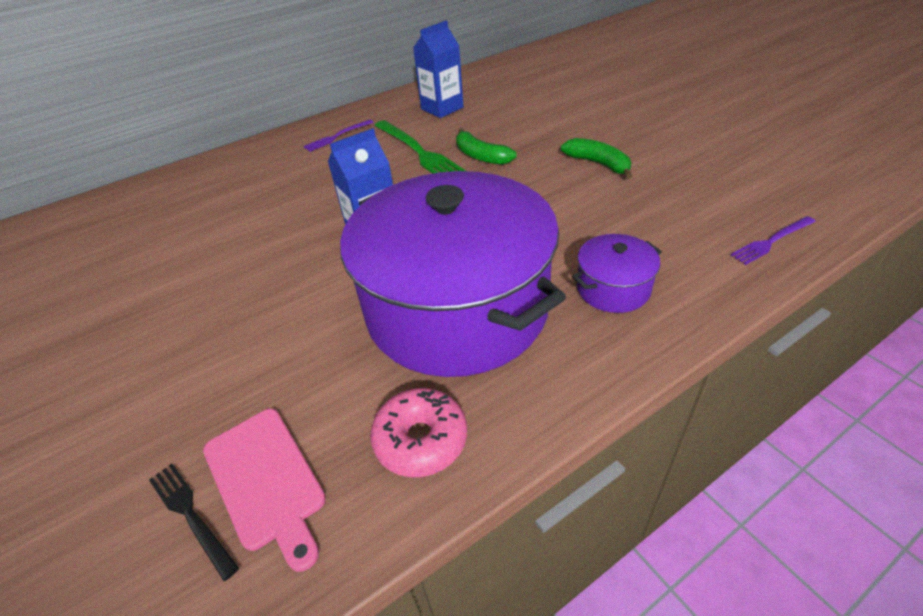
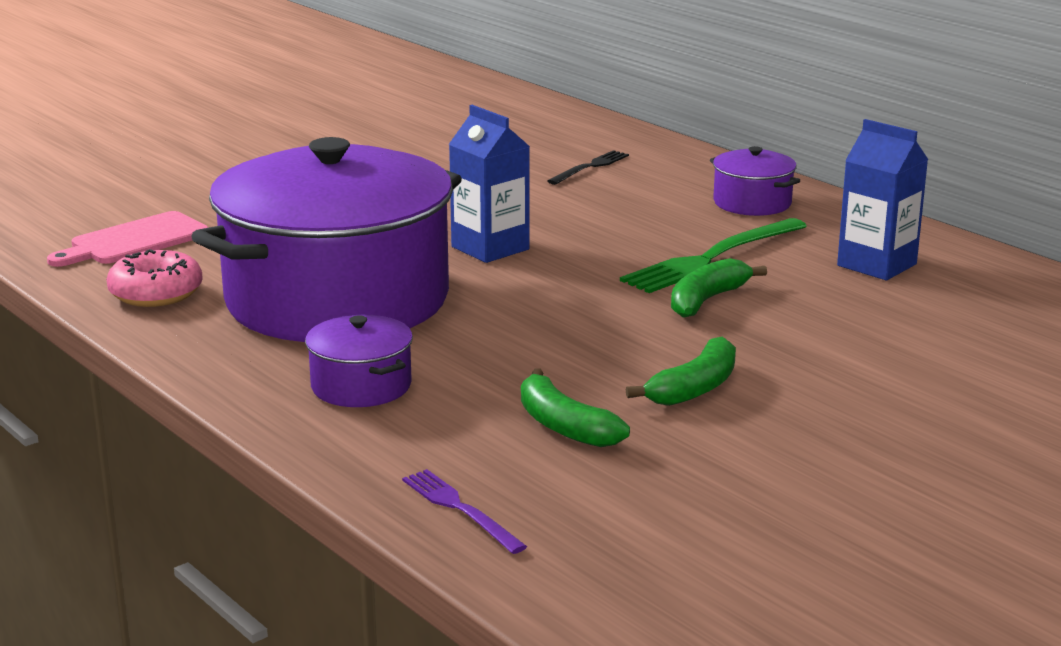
camera: 80 degrees right, 20 degrees down
(191, 515) = (111, 221): black fork -> black fork (590, 167)
(337, 136) = (752, 203): purple fork -> purple pot
(654, 205) = (564, 426): none -> green banana

